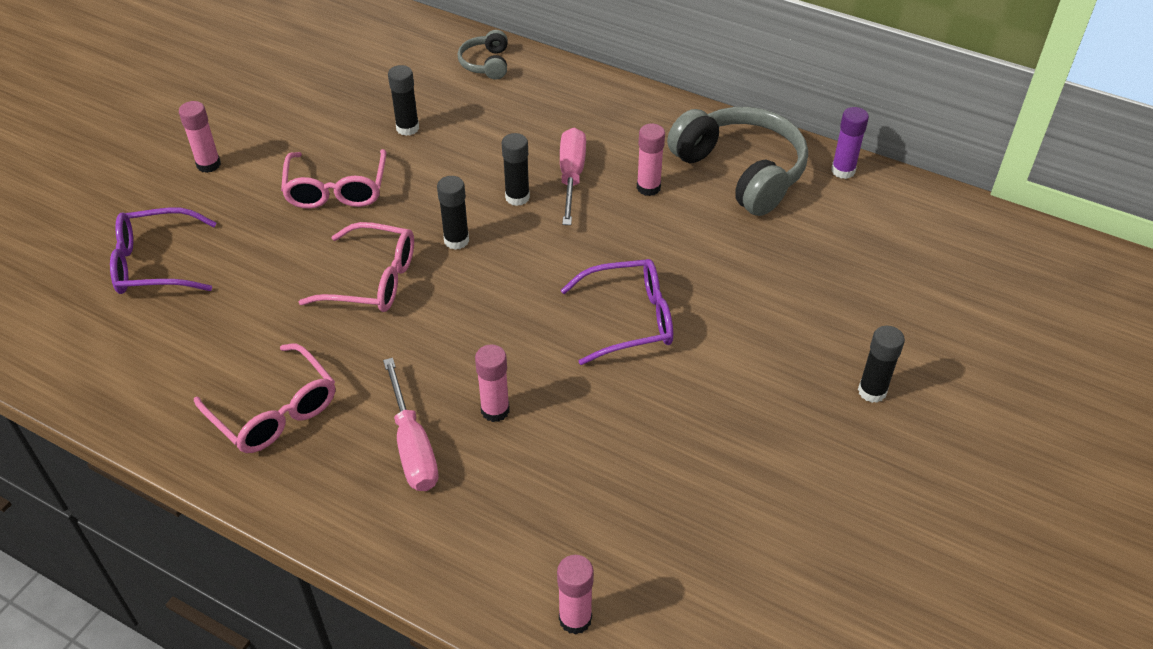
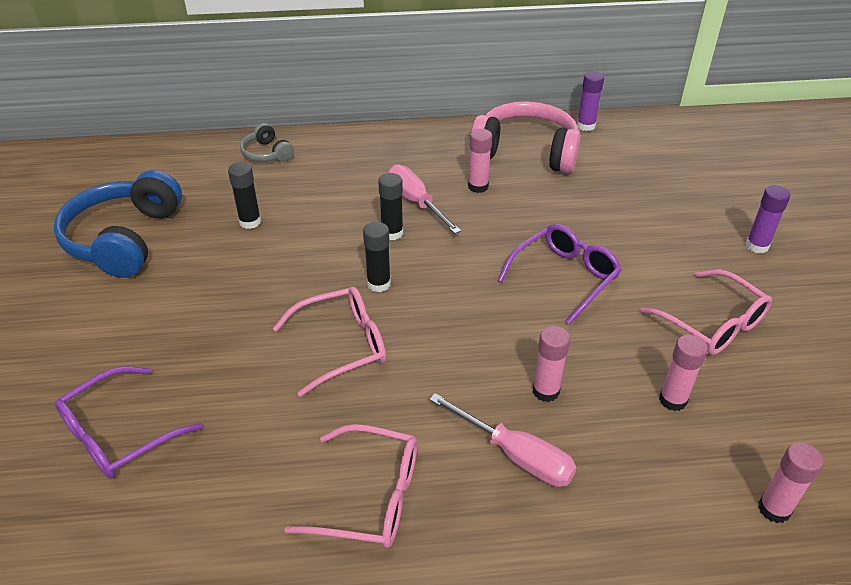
camera: 35 degrees left, 5 degrees down
(208, 164) = (90, 325): pink glue stick -> pink glue stick (672, 400)
(296, 98) = (124, 239): none -> blue headphones
(336, 190) = (236, 292): pink glasses -> pink glasses (712, 324)
(741, 172) = (526, 152): grey headphones -> pink headphones
(872, 391) = (757, 246): black glue stick -> purple glue stick

